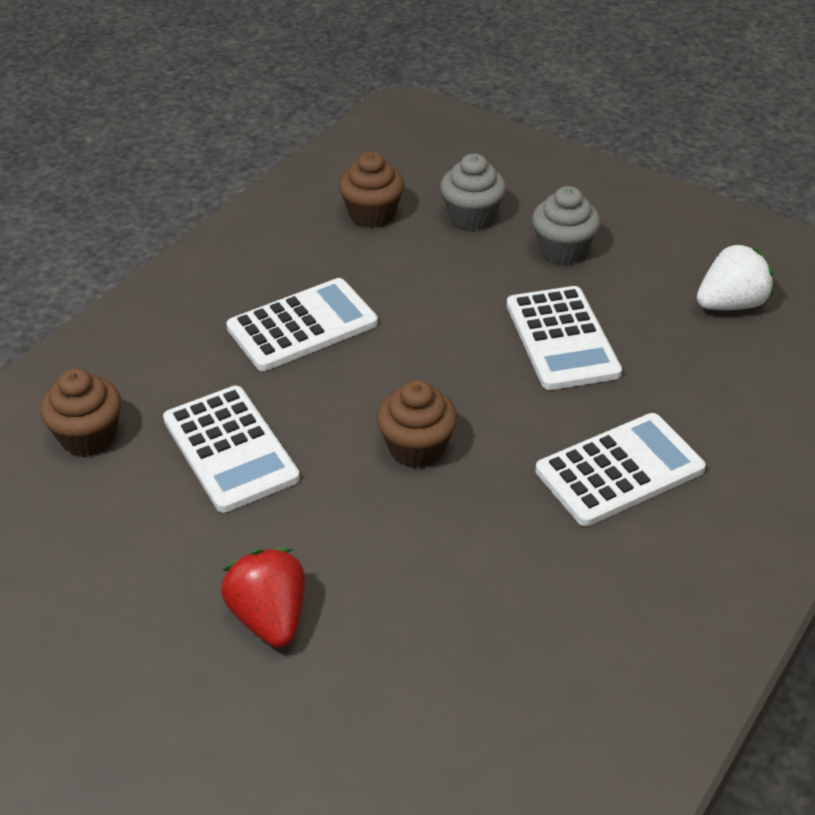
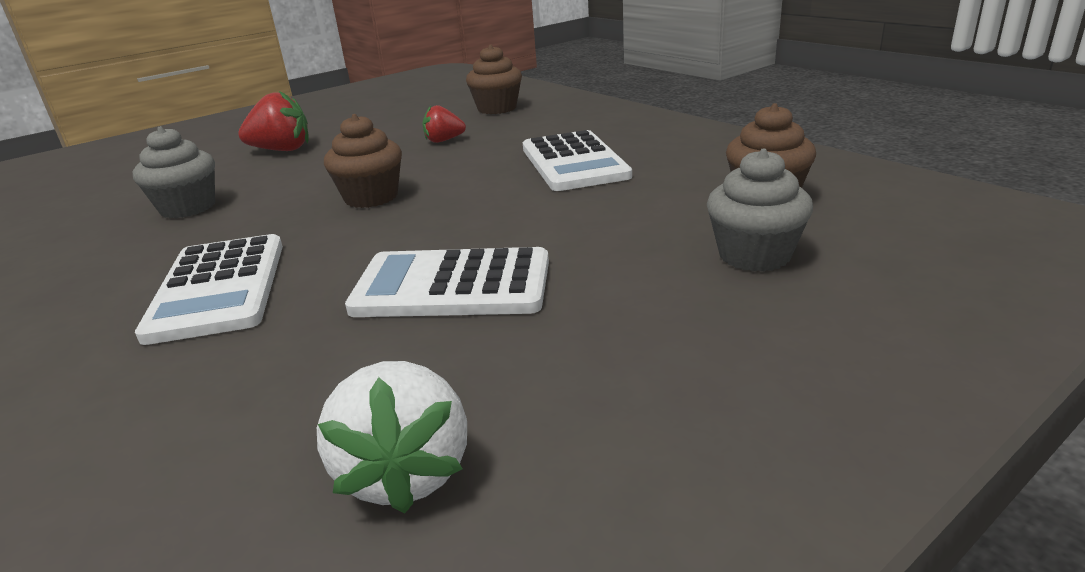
camera: 110 degrees right, 15 degrees down
(230, 449) = (444, 140): white calculator -> red strawberry
(562, 250) = (648, 316): grey cupcake -> grey cupcake (188, 207)

